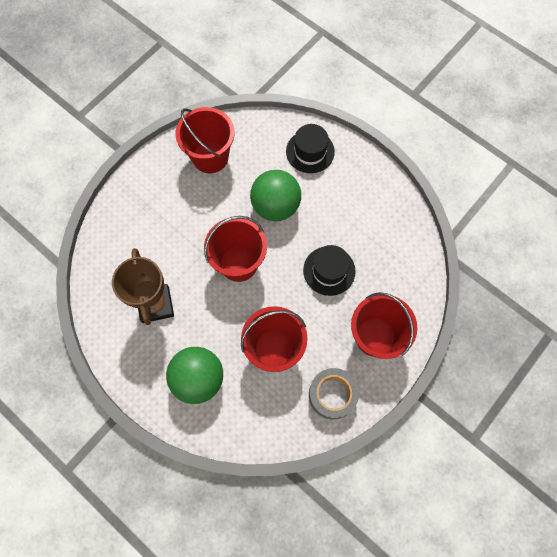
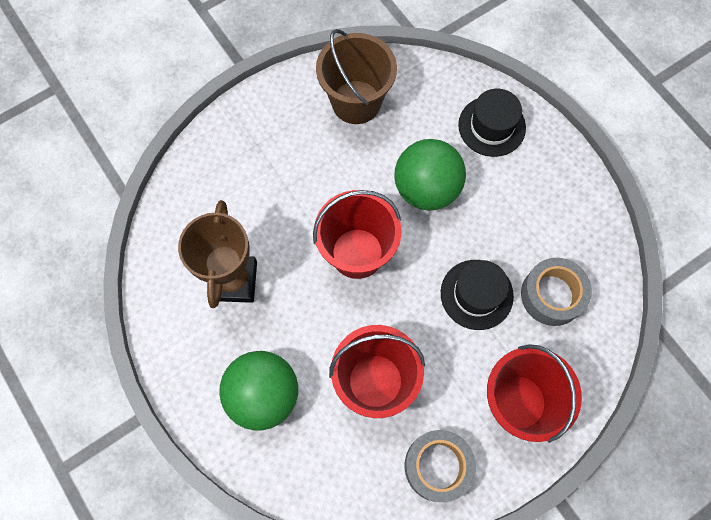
camera: 15 degrees right, 0 degrees up
(210, 157) = (356, 102): red bucket -> brown bucket
(380, 258) = (552, 295): none -> grey tape

